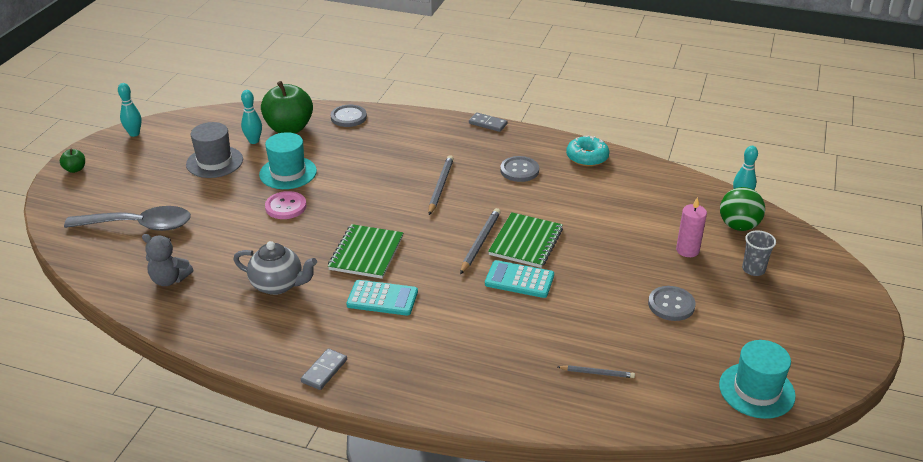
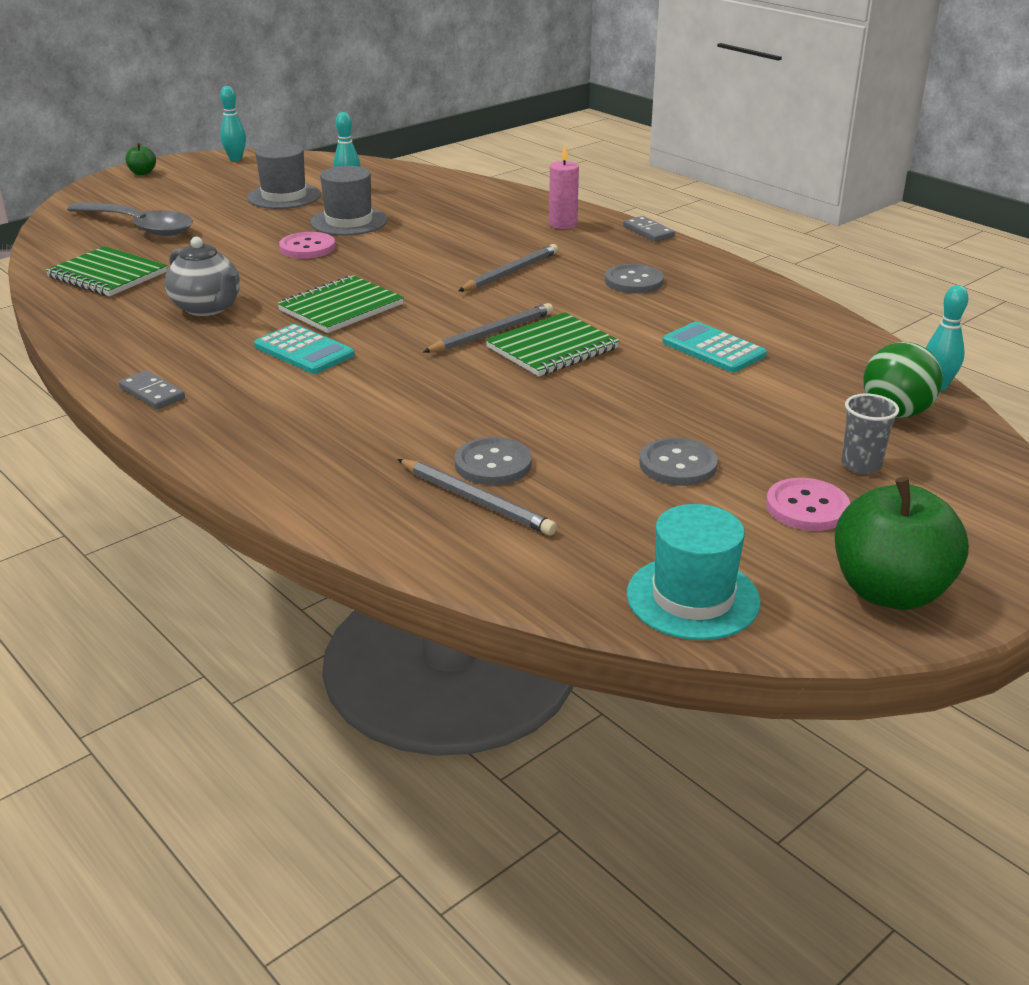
camera: 30 degrees right, 5 degrees down
(169, 279) = (107, 275): grey teddy bear -> green notebook
(288, 173) = (349, 221): turquoise hat -> grey hat
(289, 128) = (401, 187): green apple -> green apple (889, 591)
(324, 371) = (152, 393): grey domino -> grey domino turned 75 degrees clockwise
(348, 117) = (481, 192): grey button -> grey button (493, 464)
(519, 280) = (494, 380): turquoise calculator -> turquoise calculator (713, 349)
(587, 157) = (746, 290): turquoise donut -> none
(597, 373) = (476, 500): grey pencil -> grey pencil, size x1.63
(687, 250) = (778, 416): pink candle -> pink candle (563, 224)
(754, 309) = (807, 507): none -> pink button

